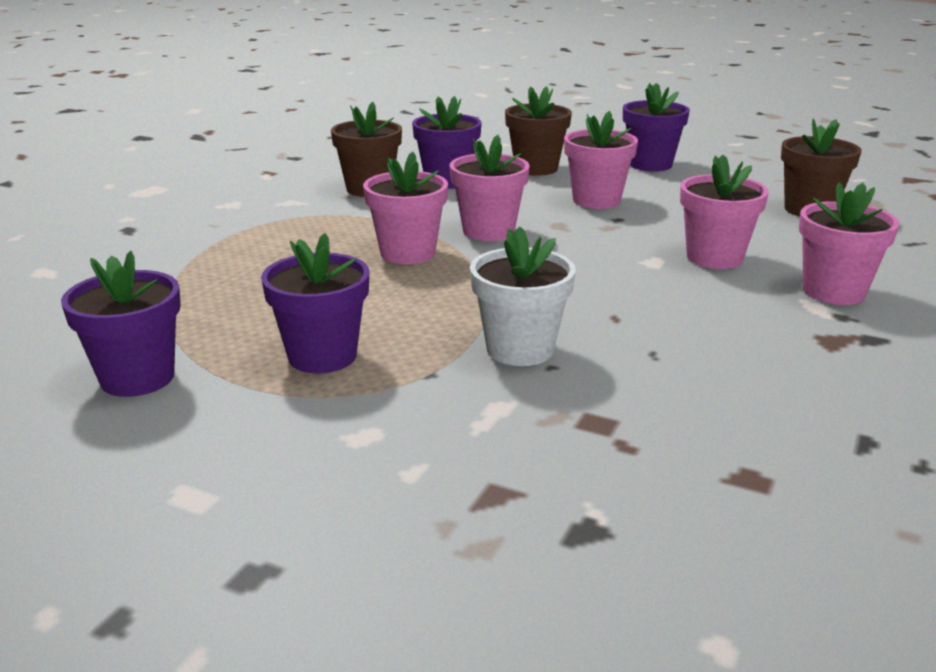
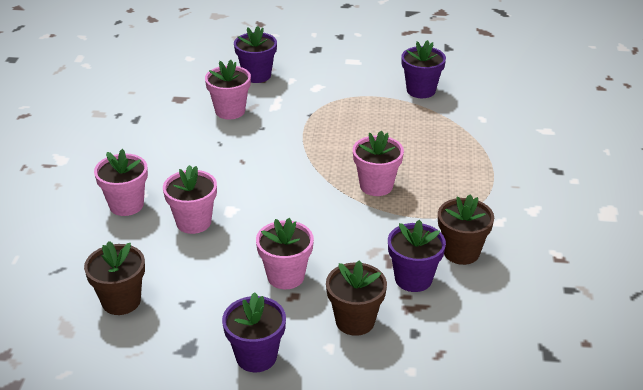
camera: 160 degrees right, 10 degrees up
(322, 356) = (360, 113): purple flower pot -> purple flower pot (257, 75)
(488, 231) = (343, 218): pink flower pot -> pink flower pot (230, 111)
(520, 349) = (279, 133): white flower pot -> none

